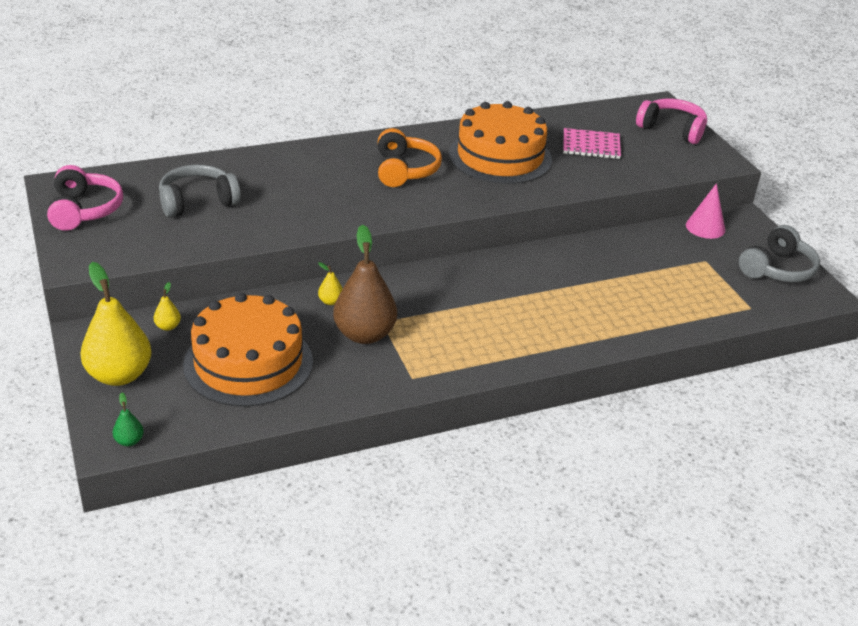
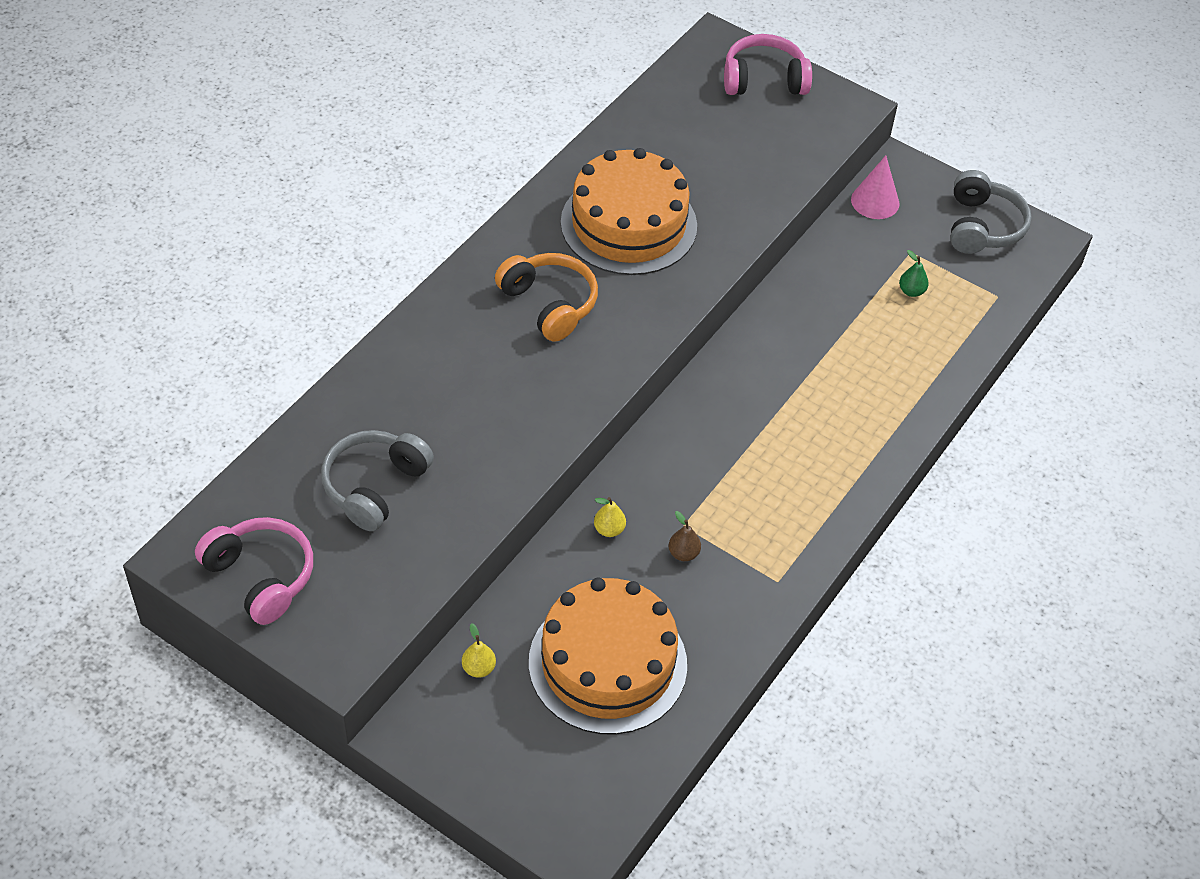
camera: 35 degrees left, 15 degrees up
(119, 375) = (496, 763): yellow pear -> none
(129, 441) = (592, 834): green pear -> green pear (911, 291)
(364, 334) = (683, 553): brown pear -> brown pear, size x0.42
(591, 146) = (705, 153): pink notebook -> none

